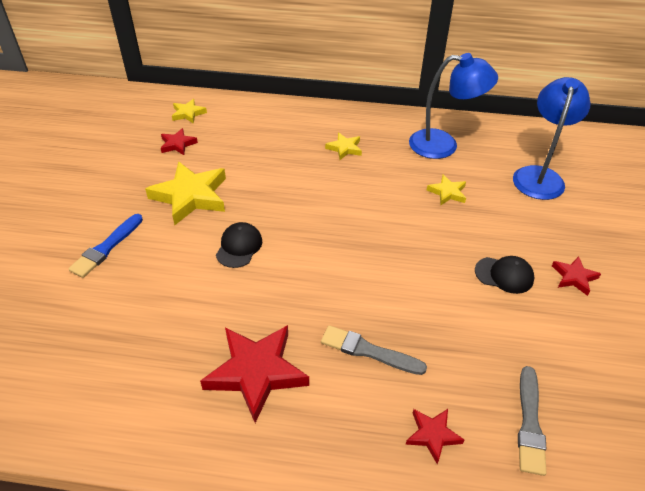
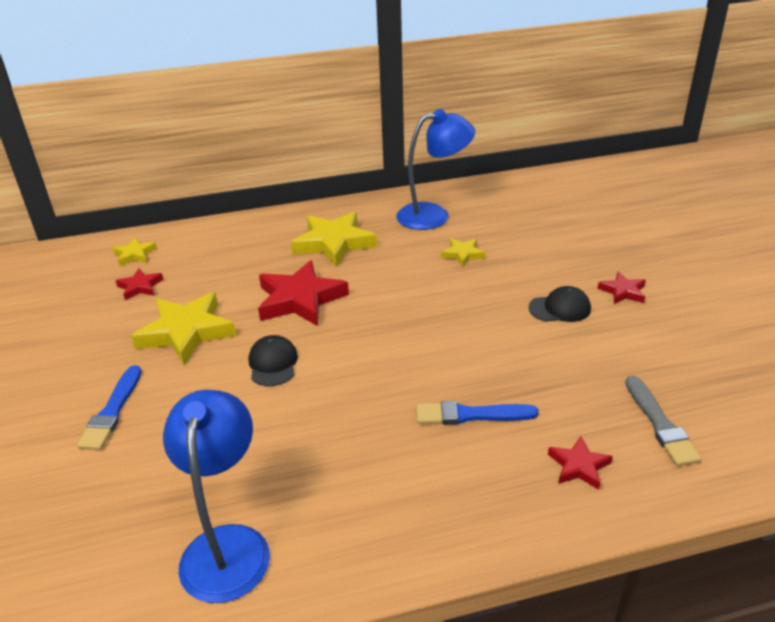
camera: 20 degrees left, 10 degrees down
(256, 372) = (365, 474): red star -> red star (300, 299)
(344, 148) = (334, 243): yellow star -> yellow star, size x1.97
(368, 351) = (471, 415): grey brush -> blue brush
(539, 176) = (540, 217): blue lamp -> blue lamp (227, 545)

